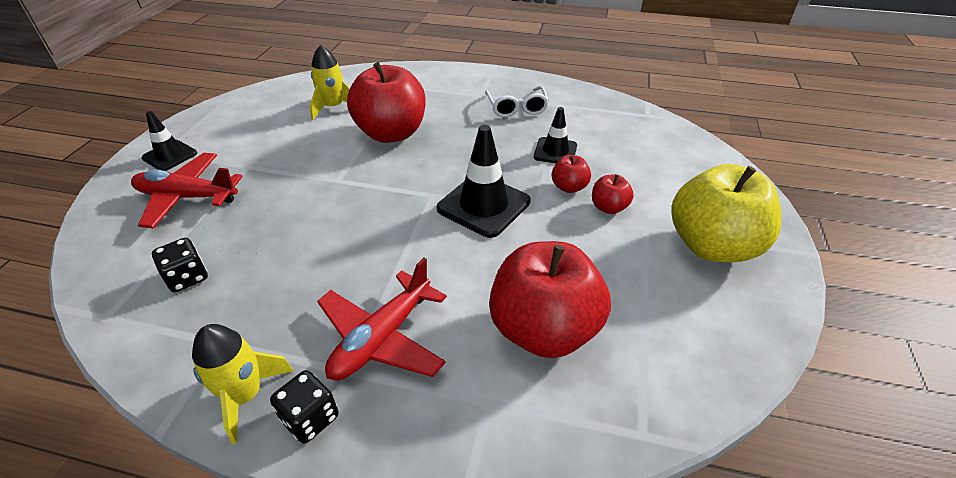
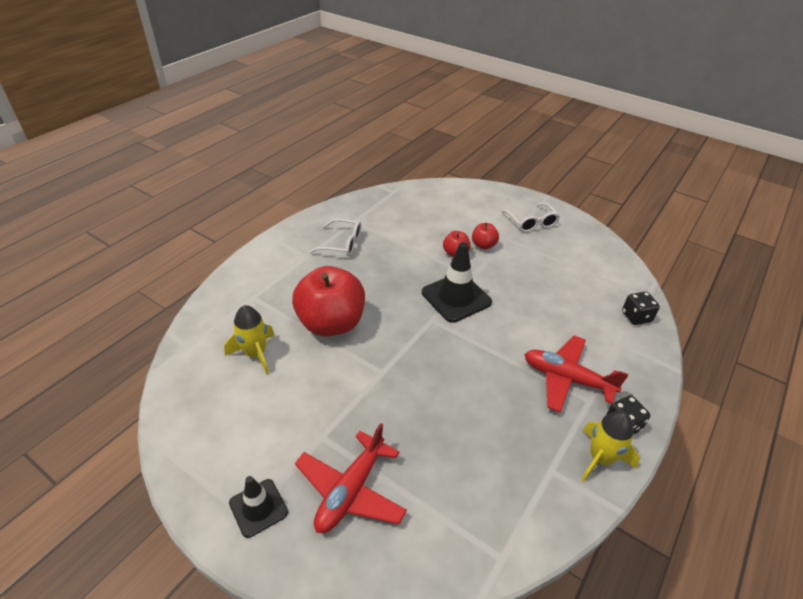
camera: 70 degrees left, 0 degrees up
(187, 277) = (472, 492): black dice -> black dice (636, 317)
(382, 338) = (566, 379): red plane -> red plane turned 150 degrees clockwise
(544, 329) = (576, 306): red apple -> none
(555, 151) = (412, 245): black traffic cone -> none
(712, 246) = (531, 223): yellow apple -> white glasses

